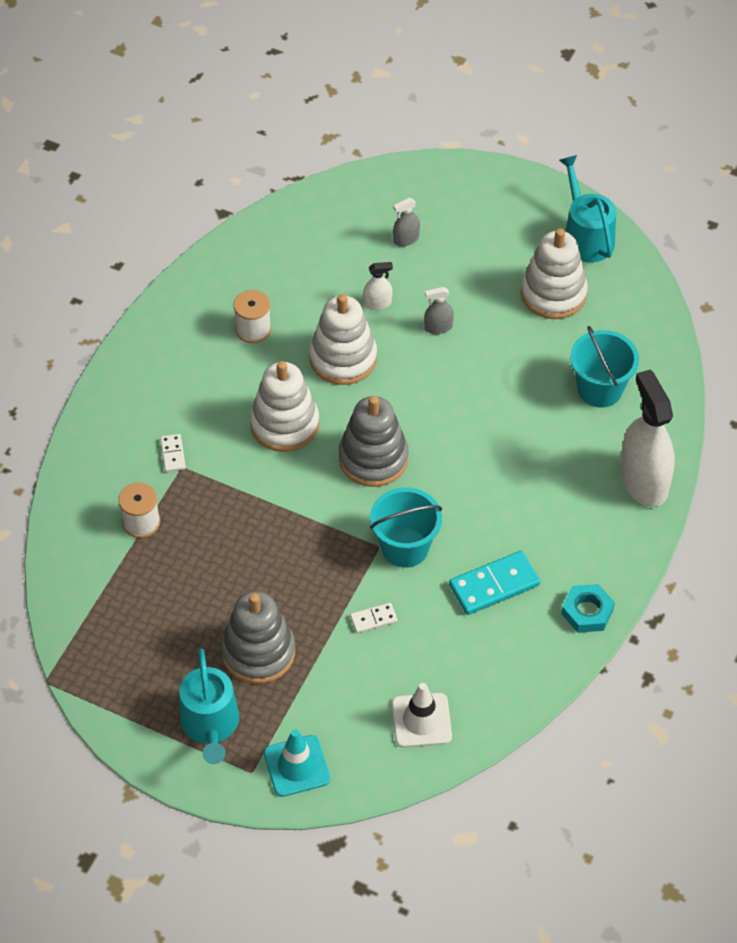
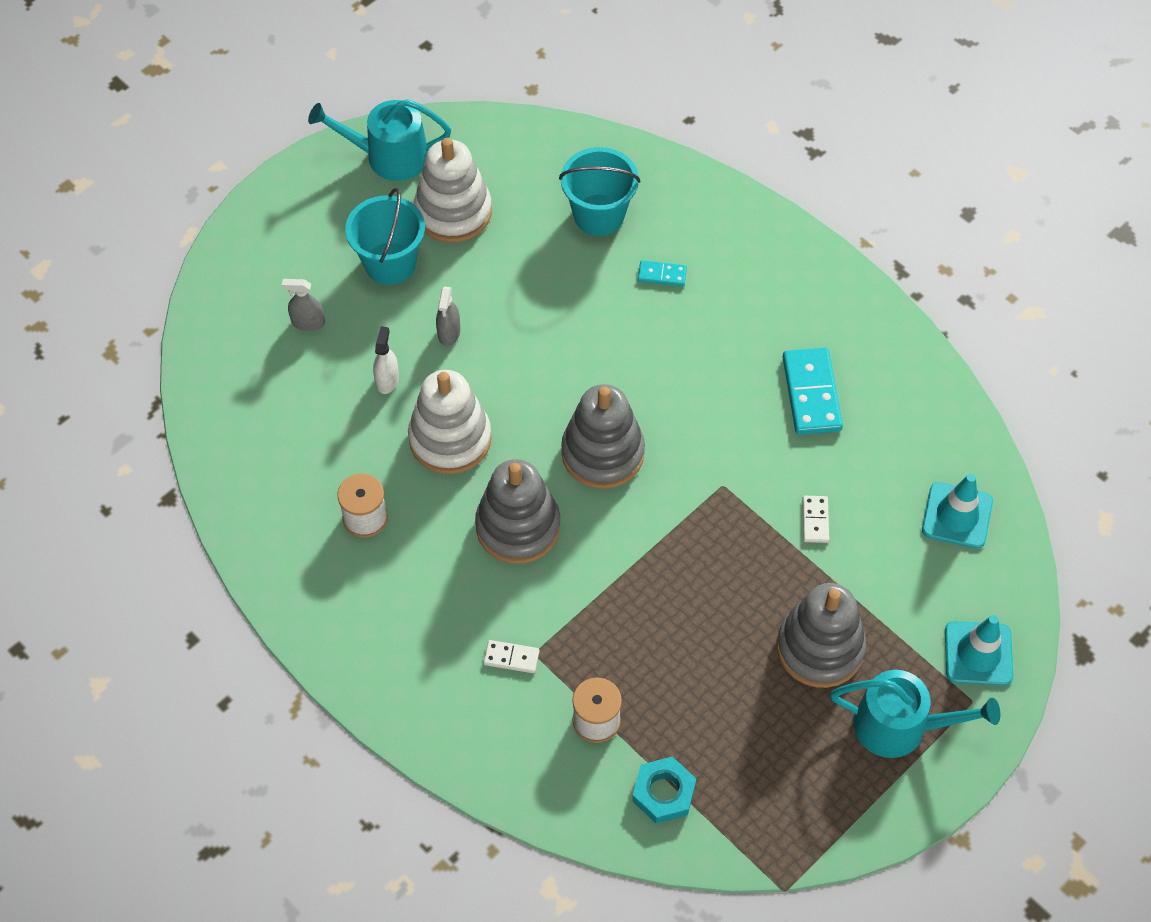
camera: 70 degrees left, 5 degrees up
(284, 424) = (518, 527): white stacking toy -> grey stacking toy
(405, 547) = (733, 460): turquoise bucket -> turquoise bucket (390, 263)
(406, 239) = (308, 322): grey spray bottle -> grey spray bottle turned 105 degrees clockwise
(421, 720) = (957, 515): white traffic cone -> turquoise traffic cone
(561, 449) = (662, 275): none -> turquoise domino
(587, 612) = (873, 322): turquoise nut -> turquoise nut (663, 793)
(643, 481) = (731, 219): white spray bottle -> none

